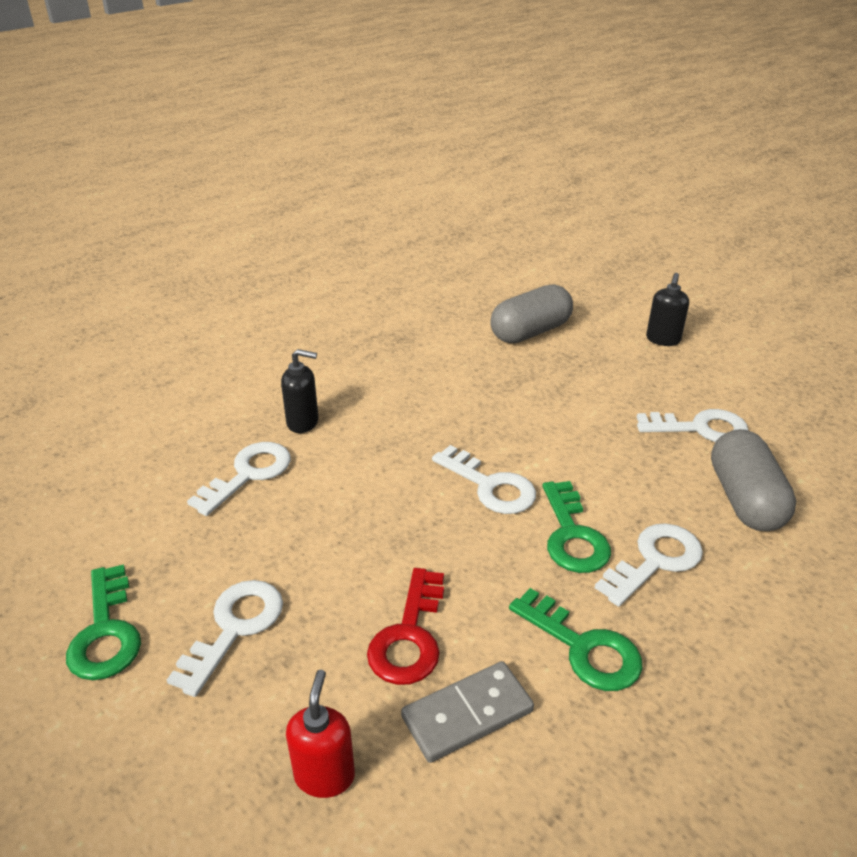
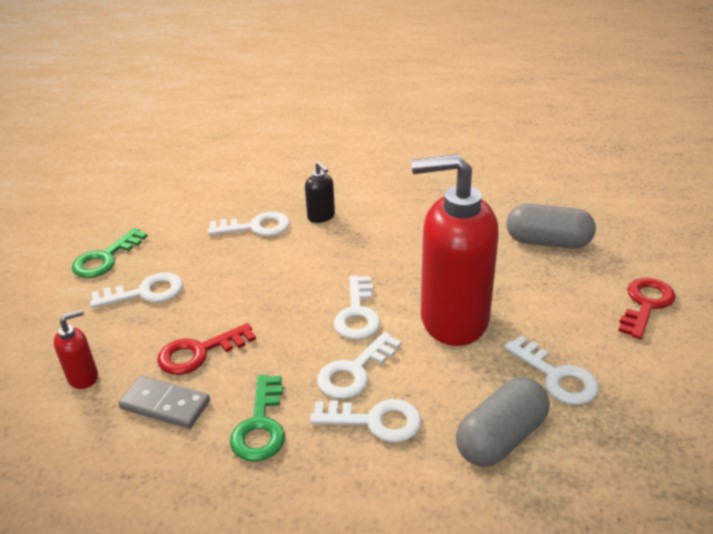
camera: 50 degrees right, 0 degrees up
(568, 436) = (453, 319): none -> red soap dispenser
(572, 535) = (354, 371): green key -> white key
(663, 340) = (646, 304): black soap dispenser -> red key

